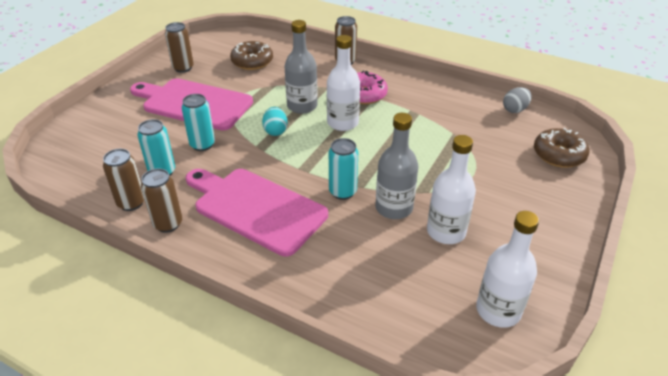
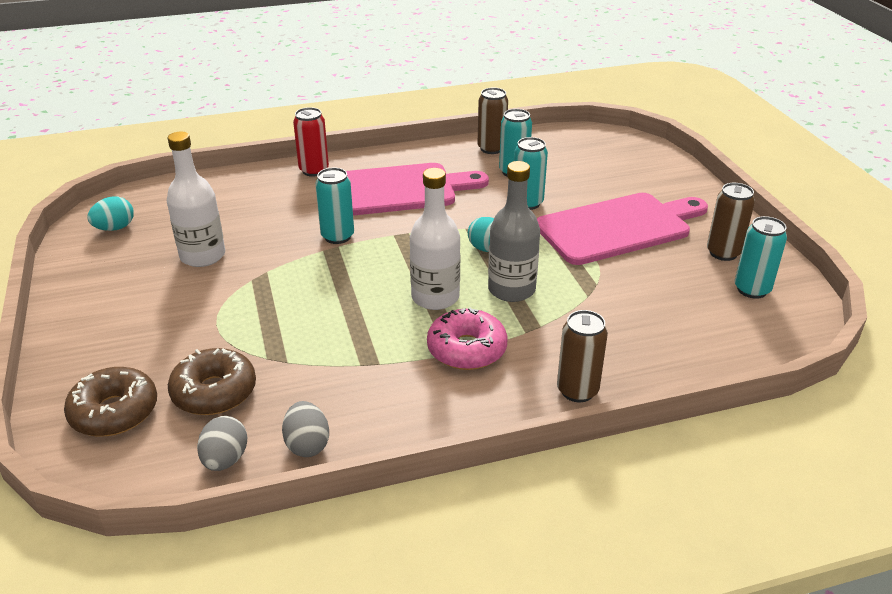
camera: 135 degrees right, 5 degrees down
(168, 224) = (440, 153): brown can -> none
(210, 52) = (752, 289): none -> turquoise can
(252, 62) = (679, 308): brown donut -> brown donut (214, 392)
(279, 273) = (314, 170): none -> red can
(394, 208) = (272, 249): grey bottle -> none
(475, 98) = (307, 445): none -> grey egg
(498, 310) = (115, 228): white bottle -> turquoise egg

